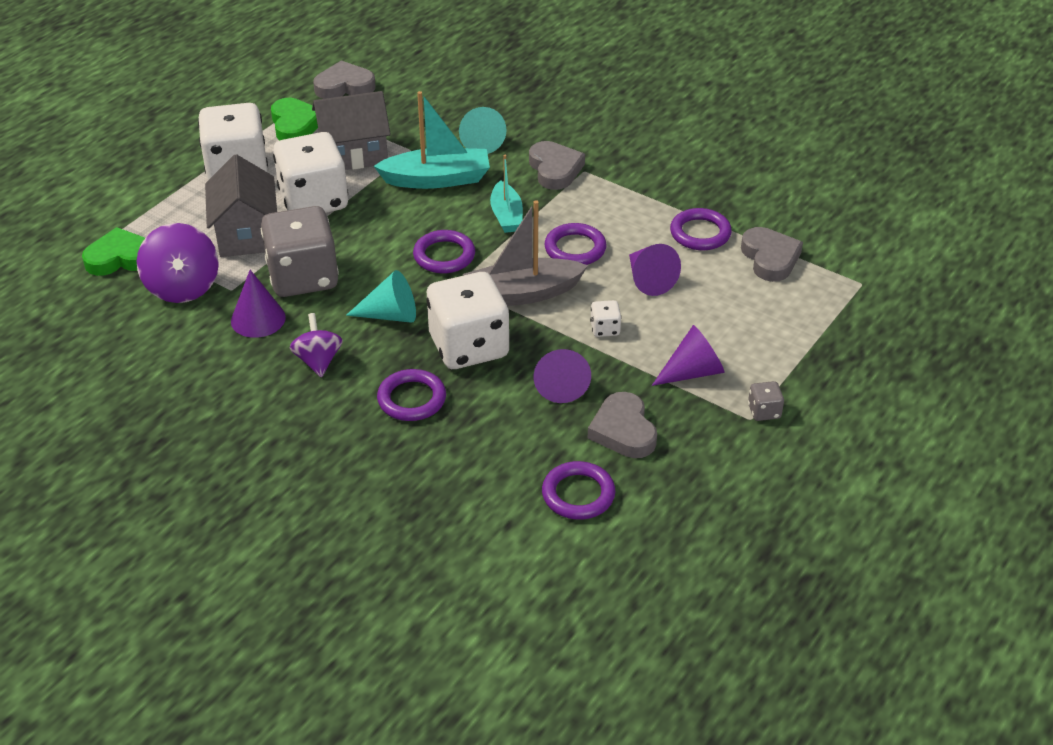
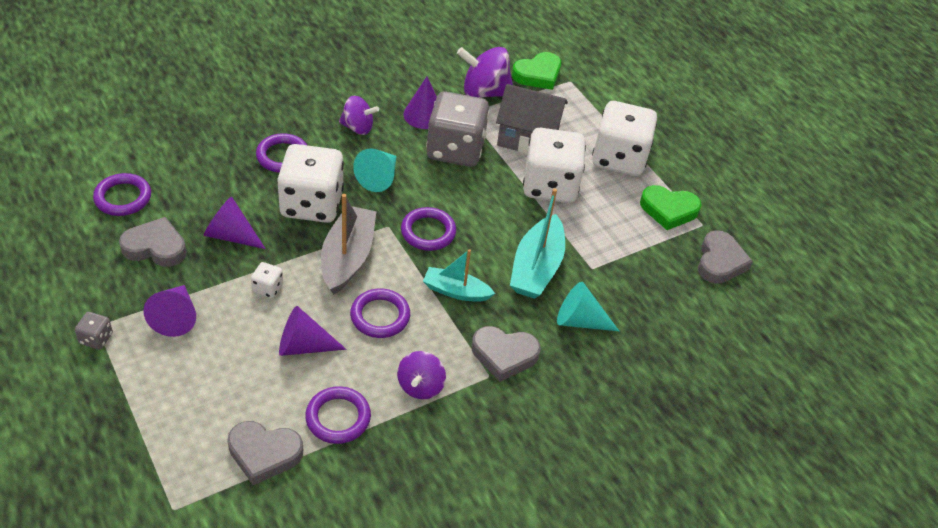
camera: 110 degrees right, 5 degrees up
(120, 258) = (538, 75): green heart -> green heart turned 45 degrees clockwise
(353, 153) = (605, 230): grey house -> none
(628, 202) = (420, 386): none -> purple spinning top

